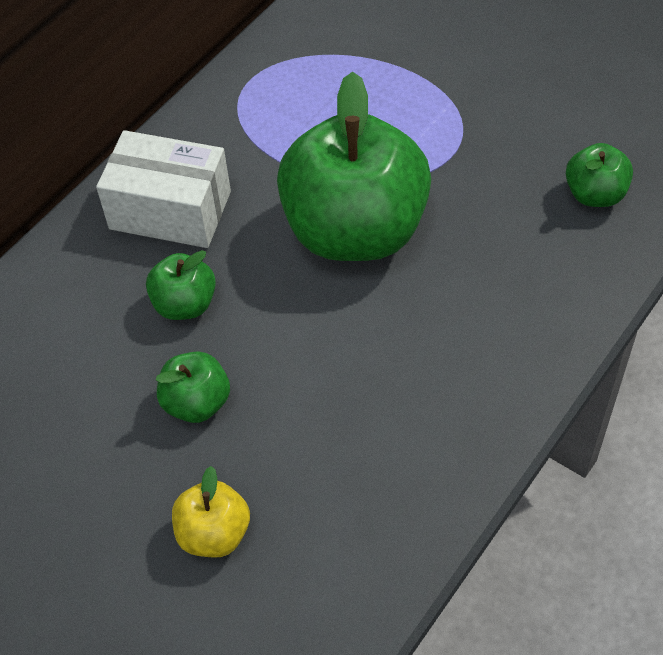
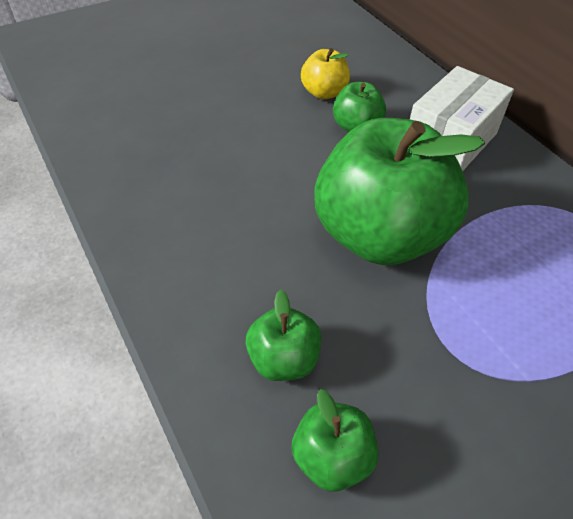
camera: 110 degrees right, 5 degrees down
(197, 403) = (273, 112): green apple -> green apple (283, 360)
(214, 533) = (179, 96): yellow apple -> yellow apple (324, 93)

